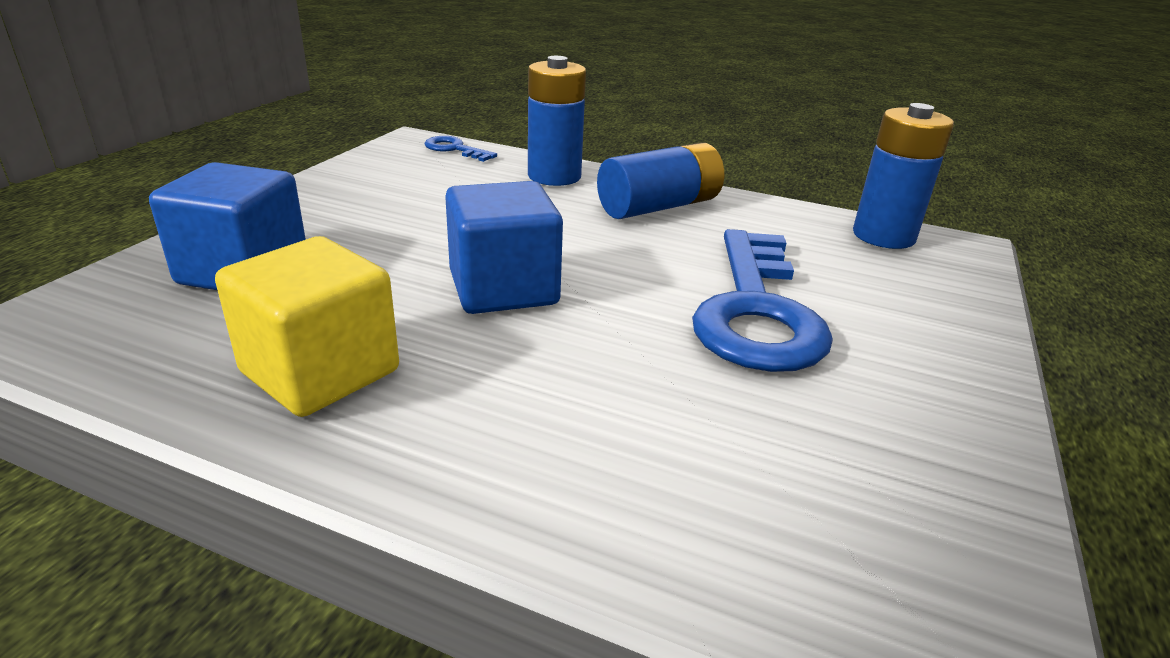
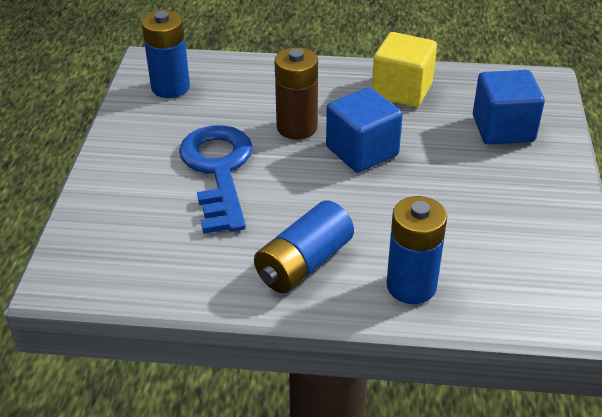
camera: 165 degrees right, 10 degrees up
(455, 149) = (534, 309): blue key -> none
(592, 347) = (297, 127): none -> brown battery
(883, 236) = (120, 274): blue battery -> blue battery (170, 87)

